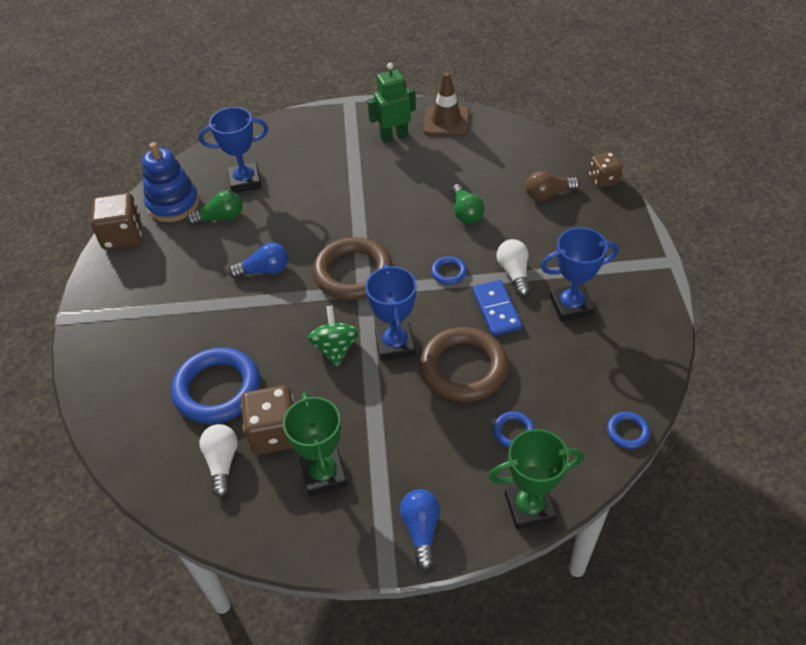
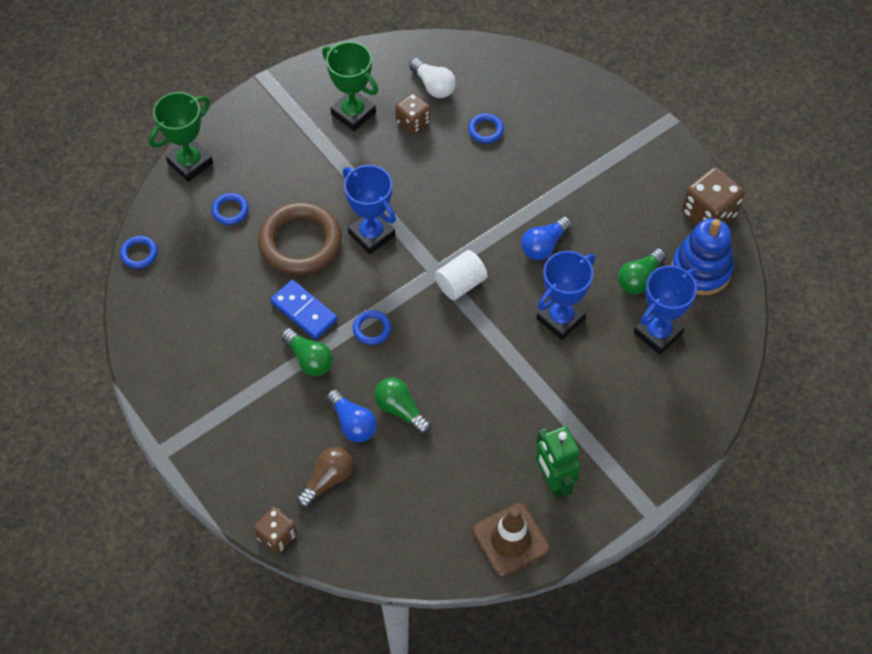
camera: 145 degrees right, 10 degrees up
(217, 389) = (485, 130): blue ring -> blue ring, size x0.45
(274, 433) = (413, 122): brown dice -> brown dice, size x0.63
(335, 348) = (419, 206): green spinning top -> none
(353, 273) = (460, 283): brown ring -> white cylinder
(394, 136) = (553, 481): green robot -> green robot turned 120 degrees clockwise
(421, 530) = (259, 113): blue light bulb -> blue light bulb (352, 423)
(514, 273) = (309, 359): white light bulb -> green light bulb
(571, 306) = (237, 349): blue trophy -> blue trophy (560, 319)

